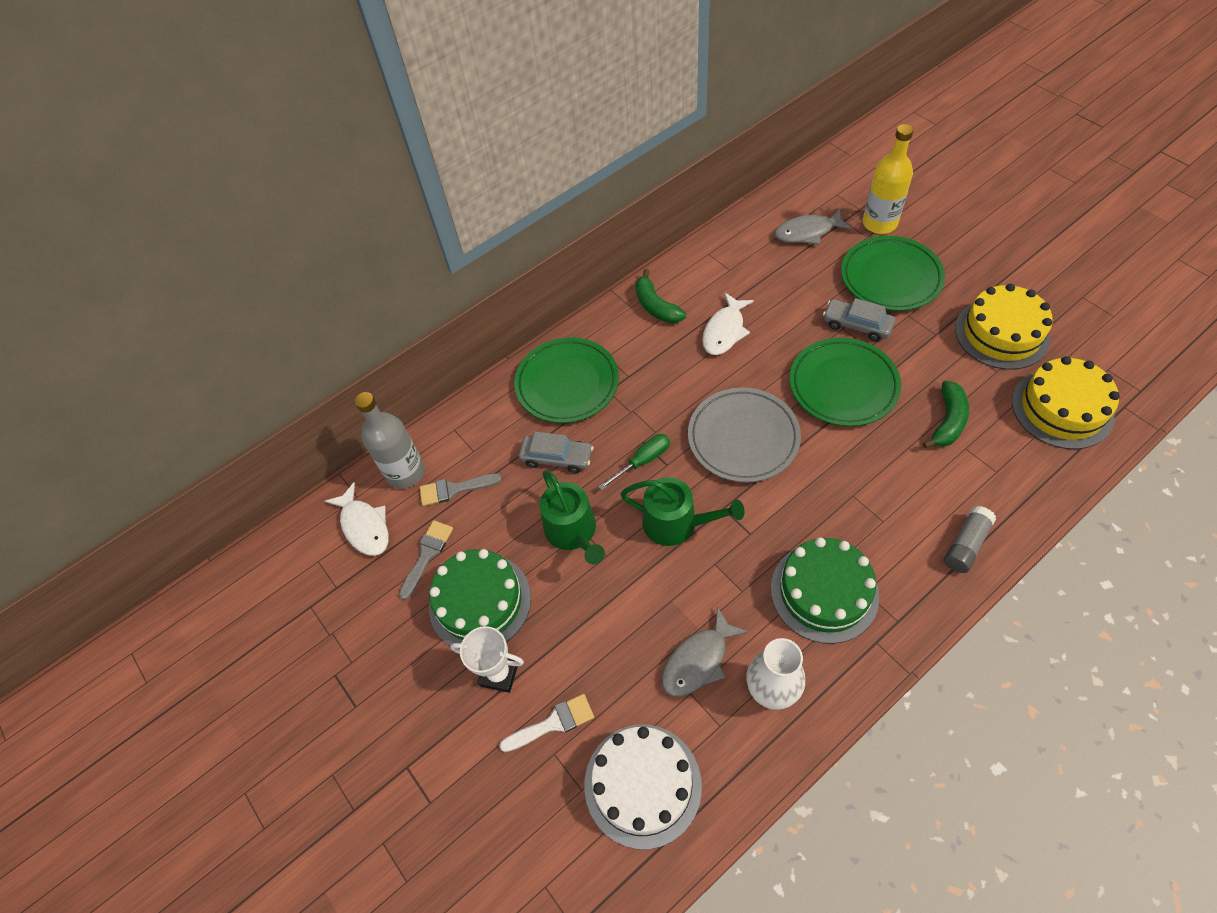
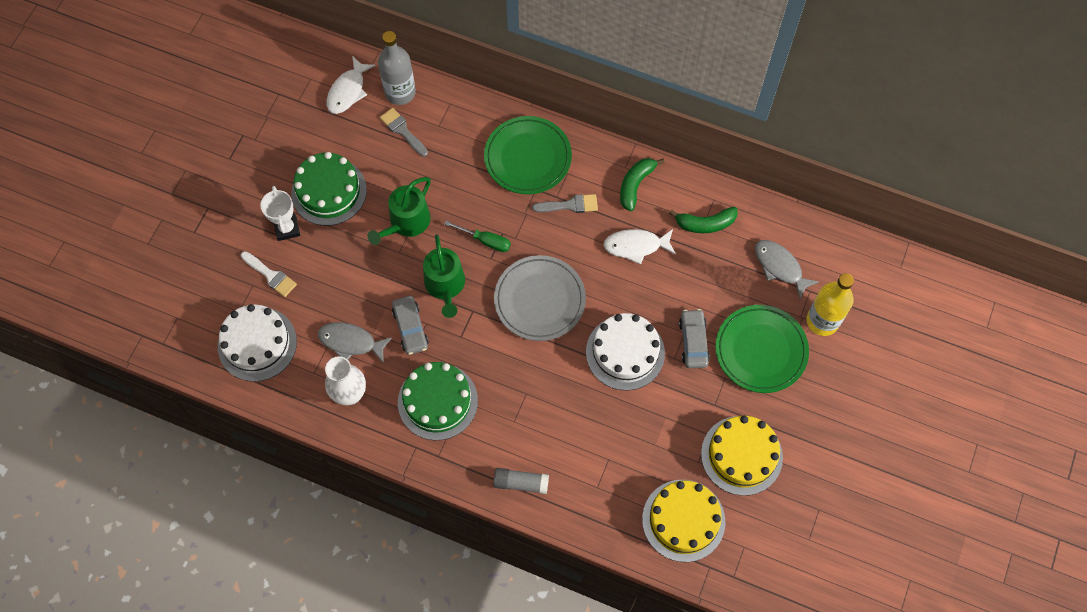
camera: 55 degrees right, 10 degrees up
(427, 554) = (346, 141): grey brush -> grey brush (570, 205)
(557, 458) = (460, 183): grey car -> grey car (410, 328)
(843, 385) = (625, 352): green plate -> white cake
(948, 421) = (628, 439): green banana -> green banana (705, 224)

